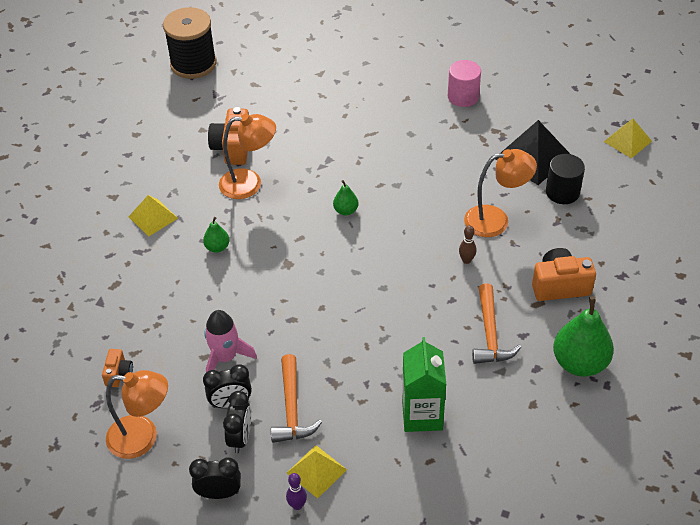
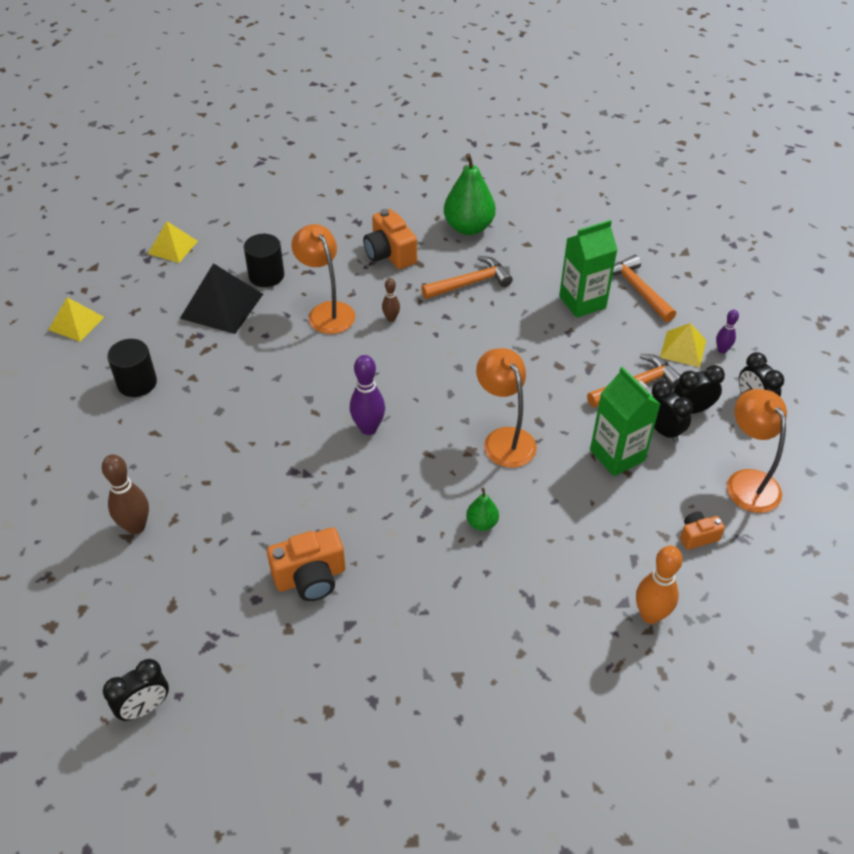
camera: 115 degrees left, 0 degrees up
(80, 313) = (650, 615): none -> orange bowling pin
(153, 217) = (470, 611): yellow pyramid -> yellow pyramid (76, 323)
(193, 64) = (145, 708): black spool -> black clock
(226, 357) = (617, 455): pink rocket -> green carton
(249, 184) = (366, 533): orange lamp -> orange lamp (504, 439)
(326, 78) = (136, 526): none -> brown bowling pin
(346, 210) = (368, 428): green pear -> purple bowling pin
(418, 473) = (637, 290): none -> orange hammer
(463, 97) = (137, 383): pink cylinder -> black cylinder

